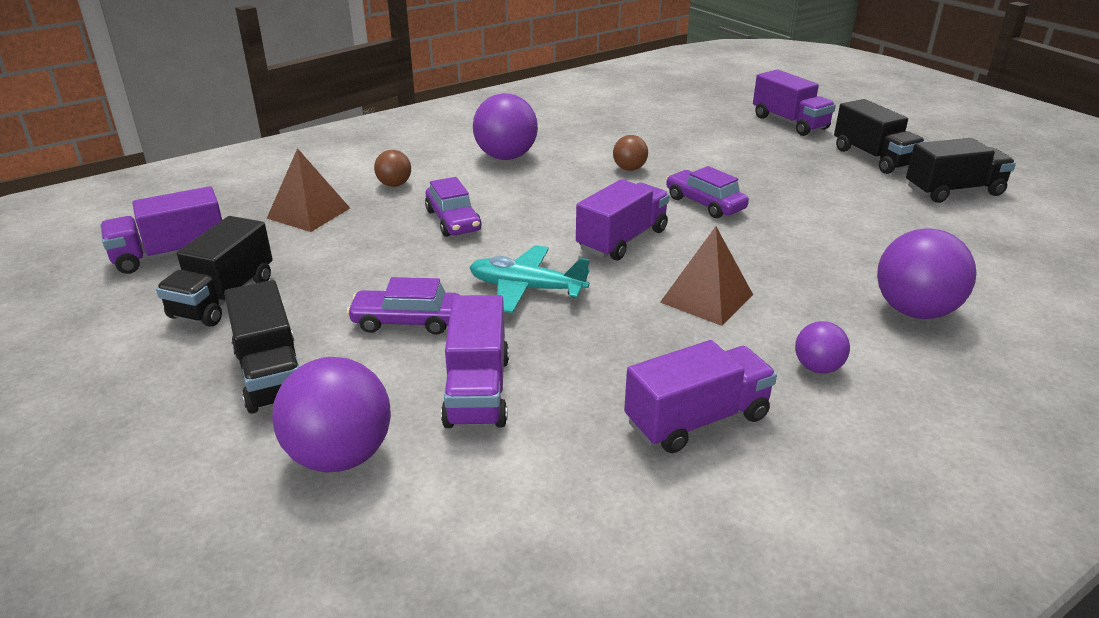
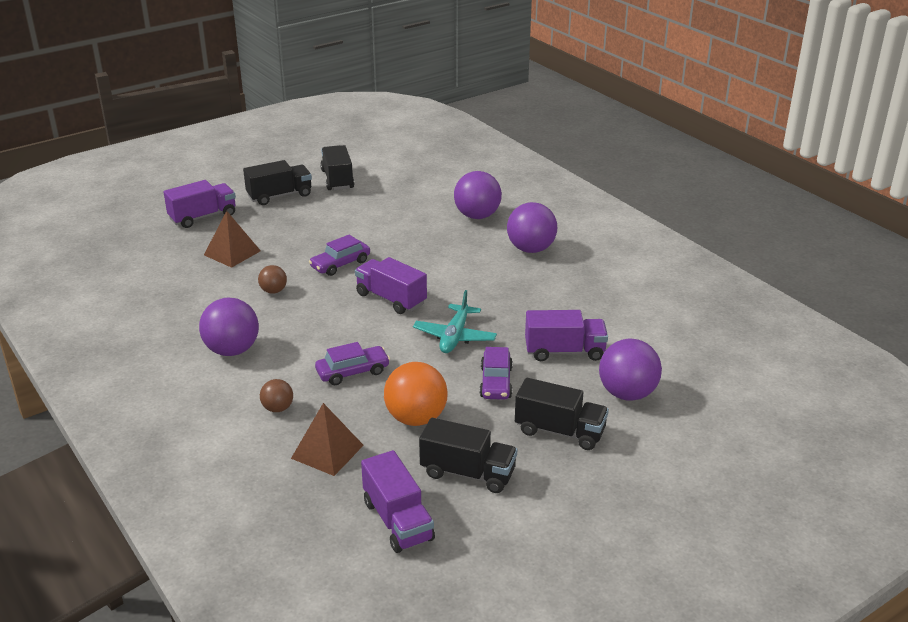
camera: 90 degrees left, 0 degrees up
(271, 374) = (560, 431): black truck -> black truck turned 45 degrees clockwise
(347, 262) = (416, 418): none -> orange ball
(696, 420) = (578, 286): purple truck -> none
(707, 298) = (465, 274): brown pyramid -> brown pyramid (232, 253)
(817, 368) = (531, 249): purple ball -> purple ball, size x1.88

